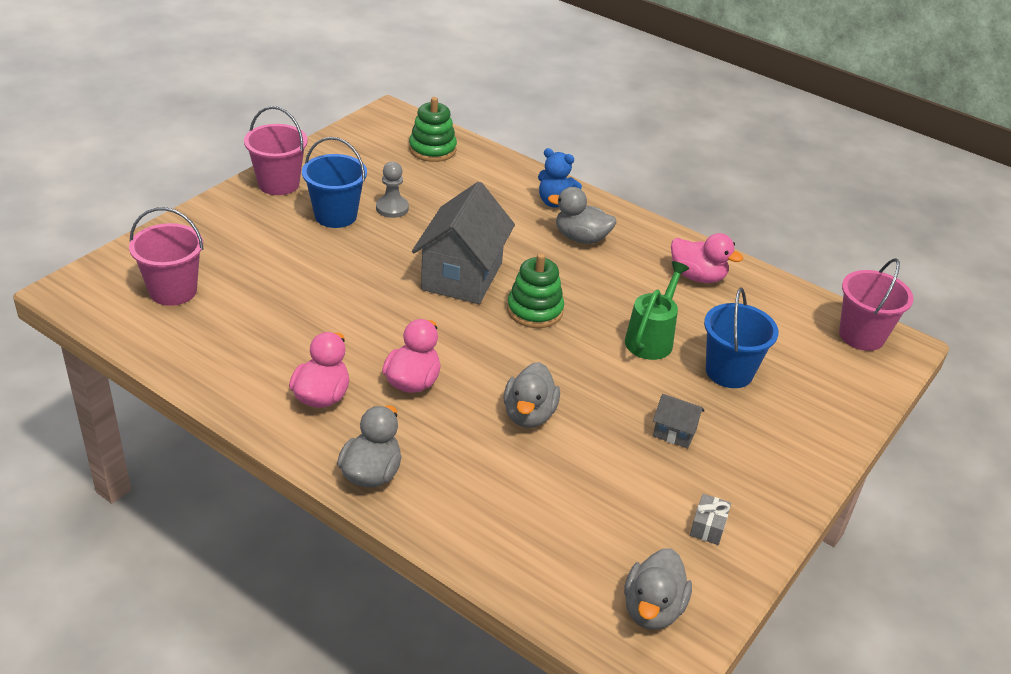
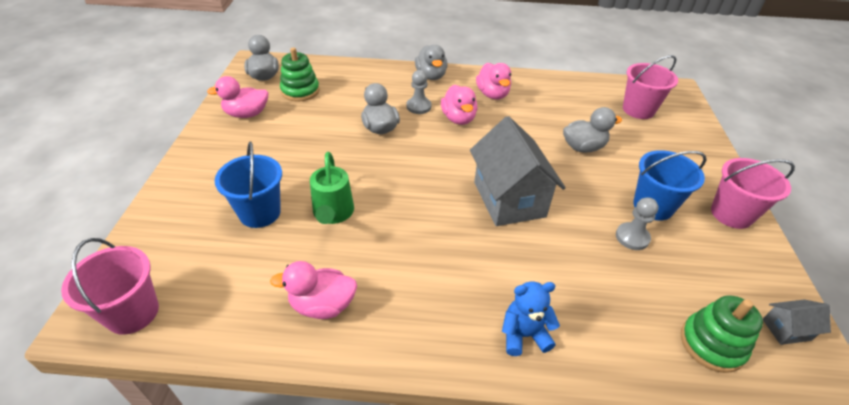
camera: 150 degrees right, 5 degrees up
(447, 424) = (418, 106): none -> grey pawn
(535, 310) = (434, 196): green stacking toy -> green stacking toy (300, 91)
(581, 238) = (459, 294): grey duck -> grey duck (583, 147)
(674, 432) = (285, 153): grey house -> grey house (786, 329)
(708, 526) = (246, 114): grey gift -> pink duck

